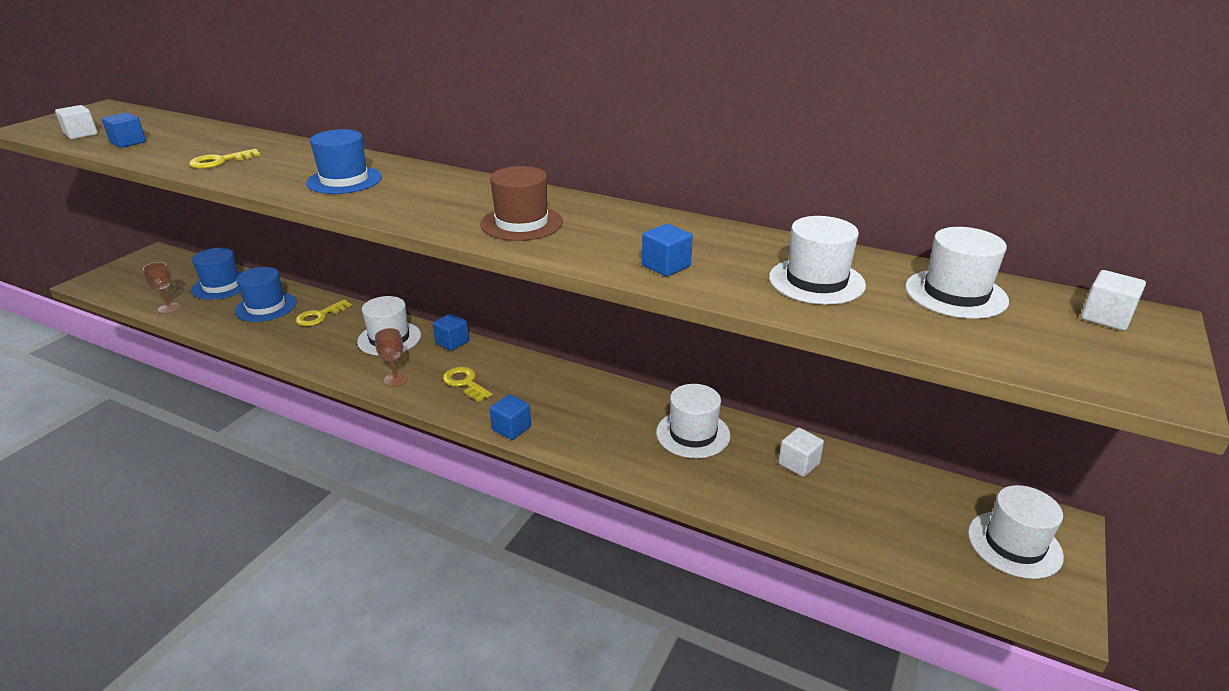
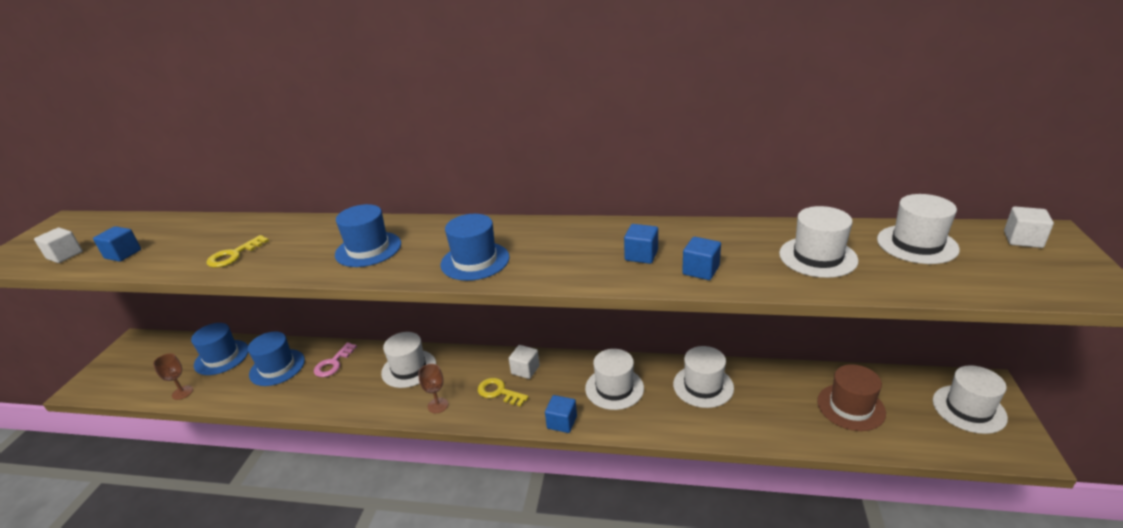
camera: 15 degrees left, 0 degrees up
(320, 316) = (333, 363): yellow key -> pink key
(437, 210) = (475, 261): none -> blue hat
(452, 342) = (465, 357): blue cube -> blue cube (641, 255)
(521, 223) = (556, 257): brown hat -> brown hat (851, 407)
(590, 410) = (614, 388): none -> white hat
(798, 463) = (792, 388): white cube -> white cube (525, 370)

